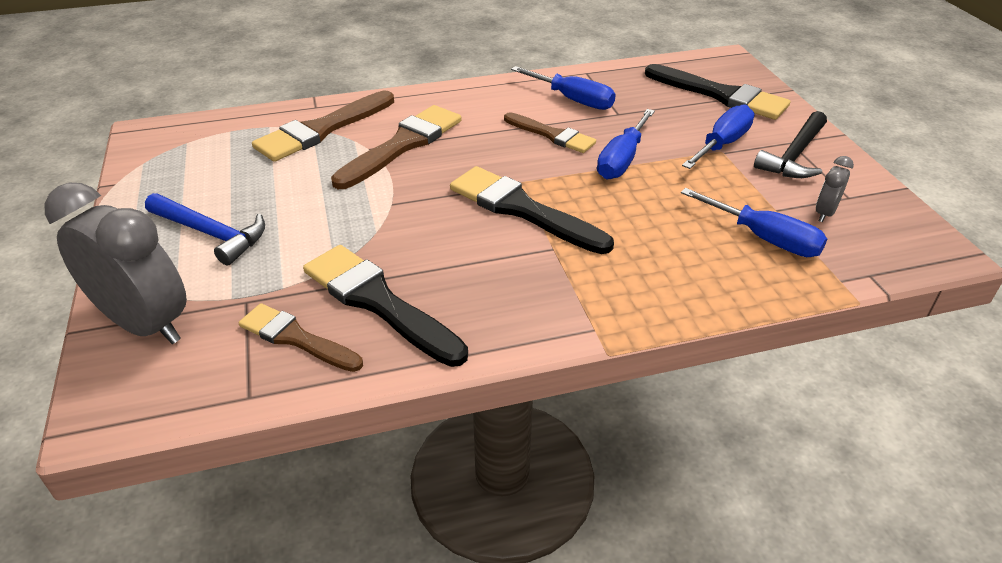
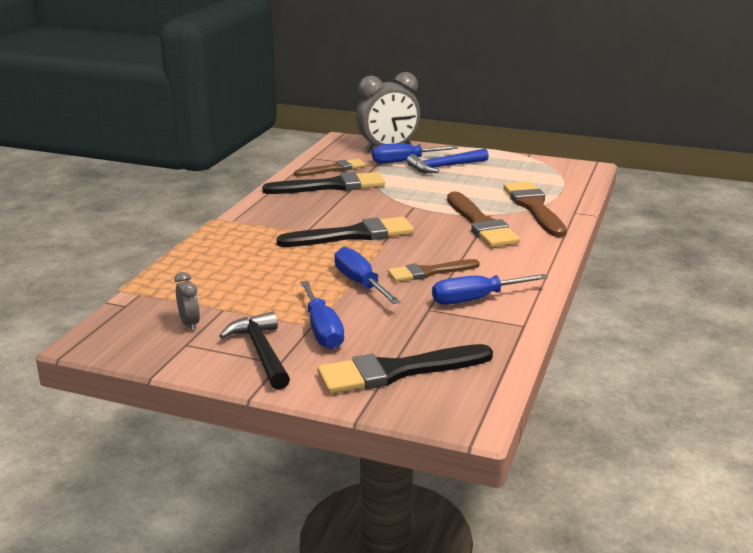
camera: 125 degrees right, 15 degrees down
(764, 239) = (207, 290): blue screwdriver -> blue screwdriver (404, 161)

